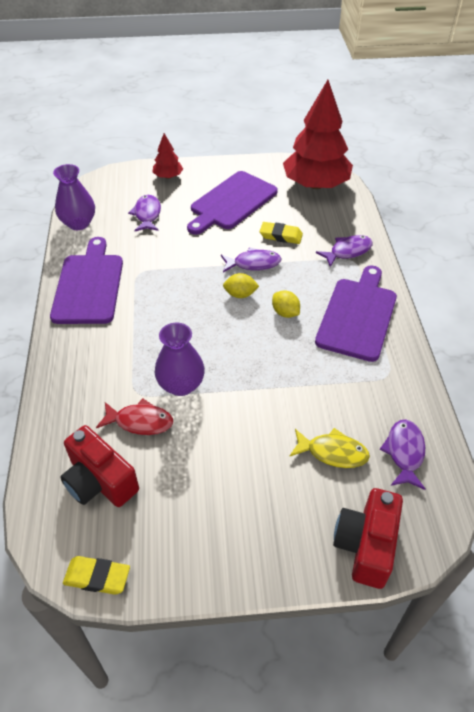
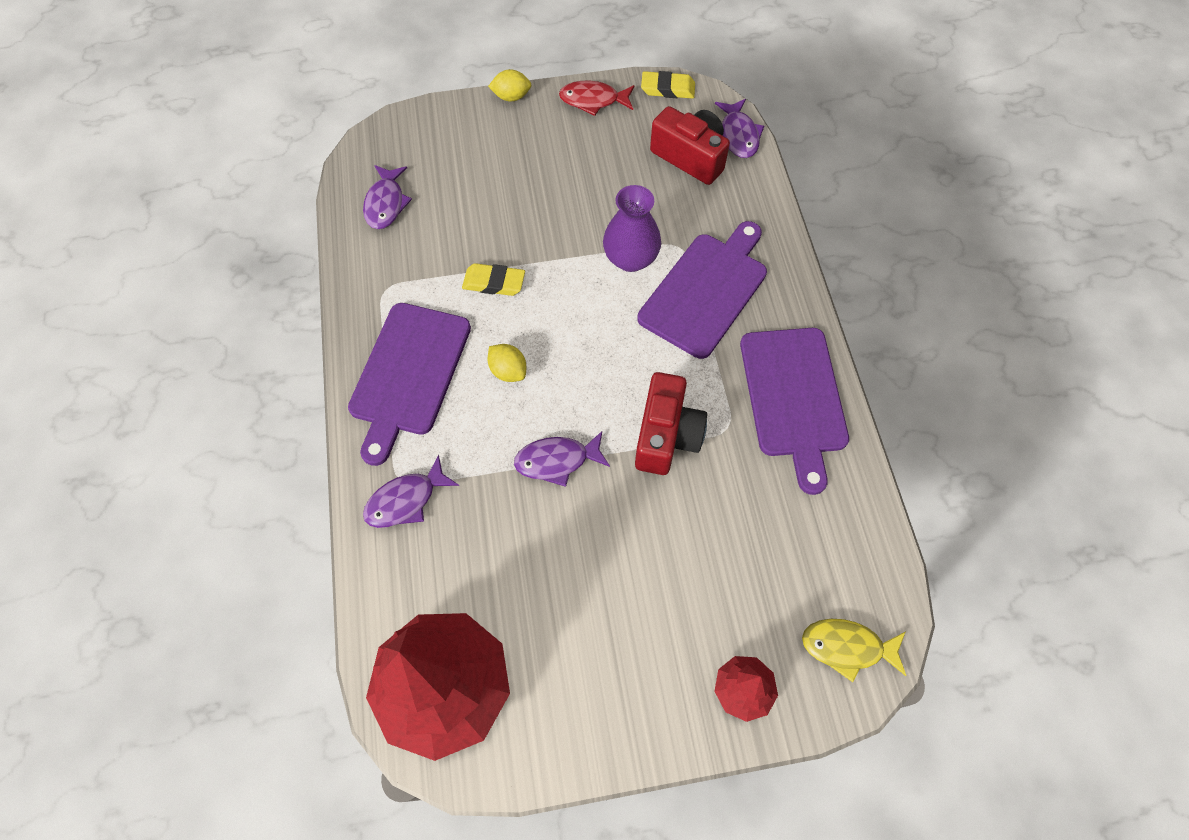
camera: 175 degrees right, 15 degrees up
(79, 223) = (863, 532): purple vase -> none
(140, 421) = (667, 215): red fish -> red fish (593, 100)
(147, 214) = (752, 566): purple fish -> purple fish (739, 135)
(231, 202) = (606, 615): purple cutting board -> purple cutting board (706, 291)
(240, 294) = (572, 398): yellow lemon -> yellow lemon (511, 97)
(281, 236) = (514, 529): yellow eraser -> yellow eraser (494, 282)
(332, 452) = (460, 198): yellow fish -> yellow fish (847, 647)
(365, 545) = (439, 125): red camera -> red camera (666, 435)

